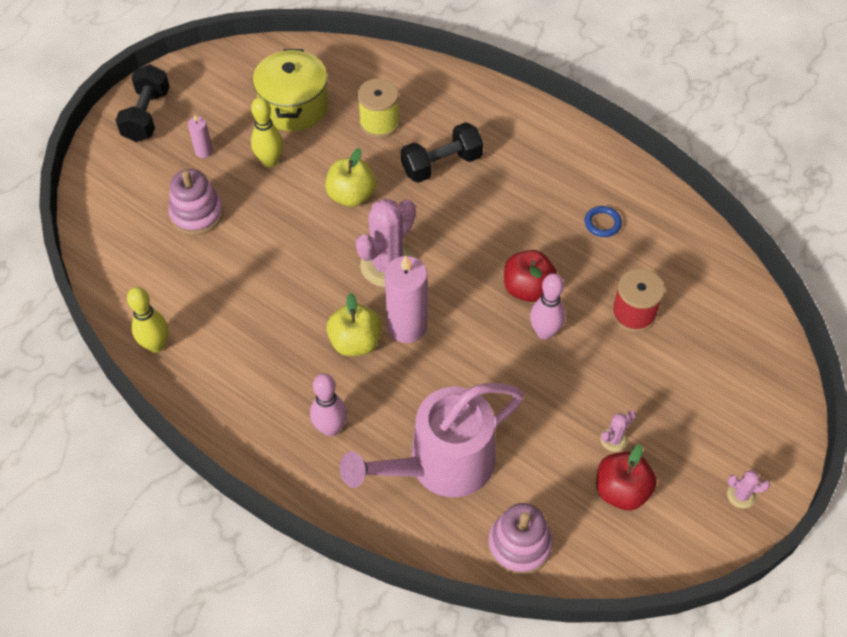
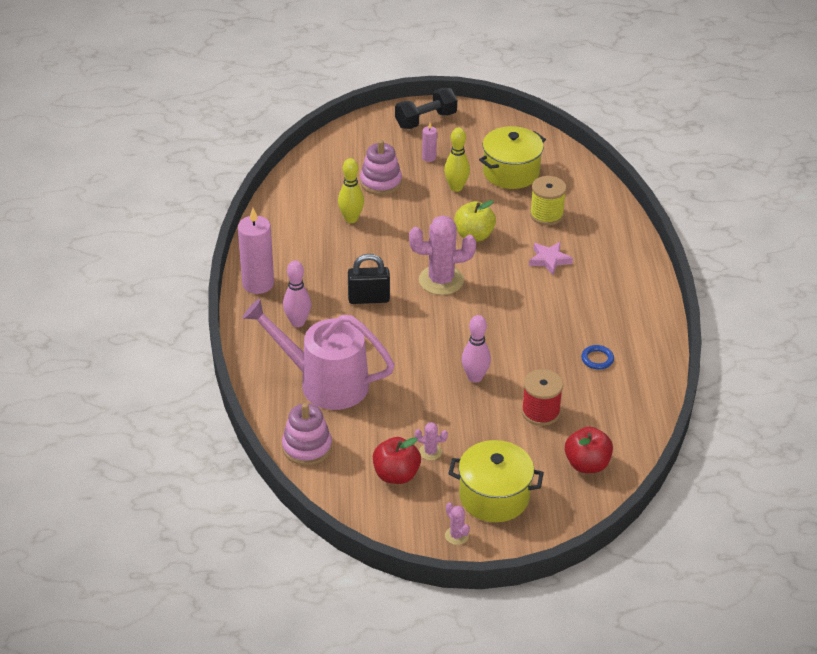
camera: 50 degrees right, 15 degrees down
(156, 345) = (273, 221): yellow bowling pin -> yellow bowling pin (351, 219)
(355, 342) = (368, 298): yellow apple -> black padlock
(407, 326) = (406, 314): pink candle -> pink candle (258, 284)
(441, 164) = (549, 260): black dumbbell -> pink star
(527, 288) = (499, 352): red apple -> red apple (587, 464)
(713, 428) = (494, 496): none -> yellow pot

